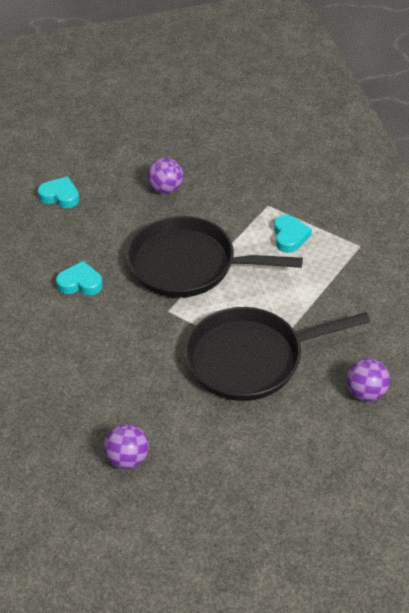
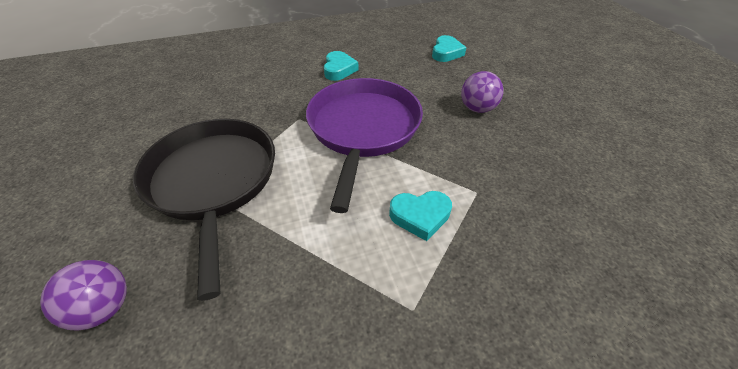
camera: 85 degrees right, 0 degrees up
(128, 459) = (128, 105): purple ball -> none
(188, 265) = (363, 129): black pan -> purple pan

